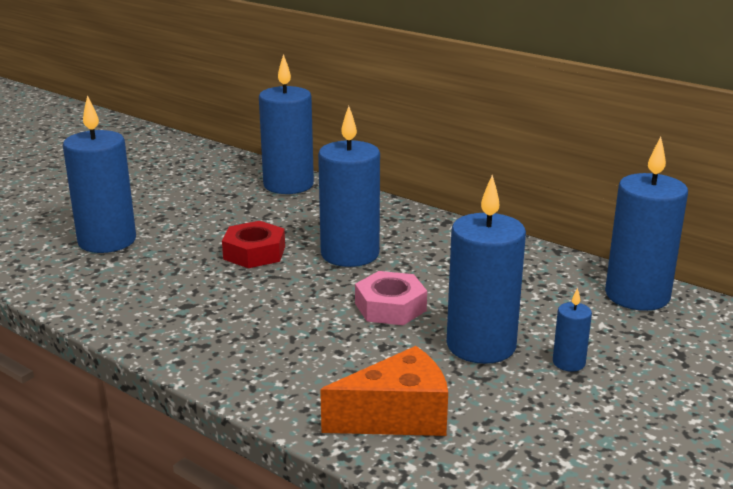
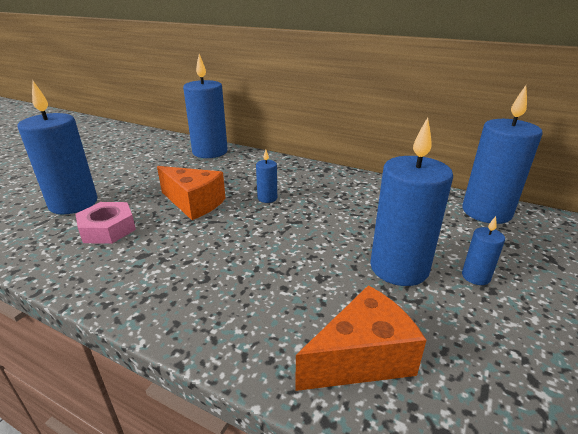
camera: 10 degrees left, 5 degrees up
(254, 253) = (194, 203): red nut -> orange cheese
(350, 254) = (267, 198): blue candle -> blue candle, size x0.45
(390, 307) = (313, 239): pink nut -> pink nut (108, 229)

